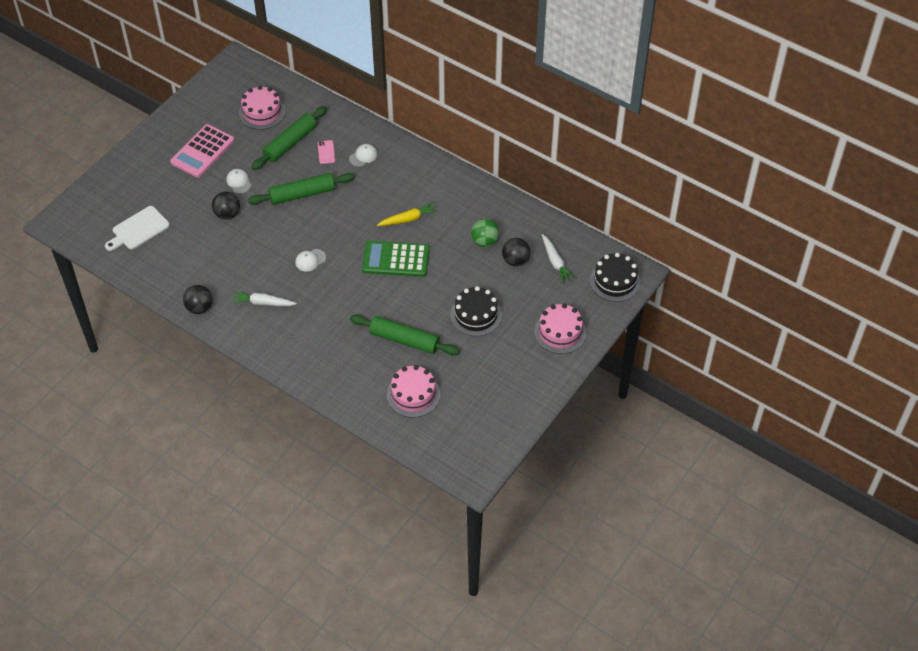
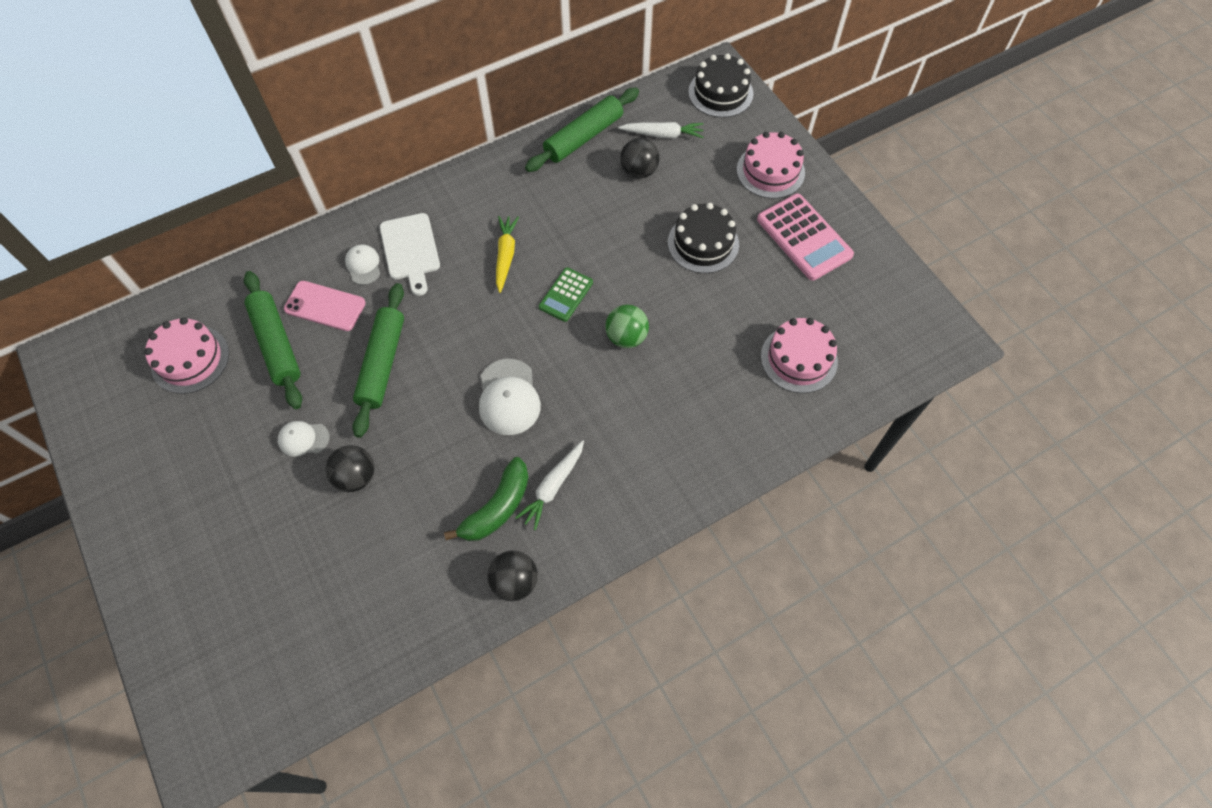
camera: 65 degrees left, 10 degrees up
(138, 229) = (303, 622): white cutting board -> white cutting board (410, 250)
(202, 151) = (207, 468): pink calculator -> pink calculator (804, 237)
(238, 283) = (497, 508): none -> green banana
(310, 260) = (508, 397): white cap -> white cap, size x1.69
(326, 152) = (325, 306): pink phone -> pink phone, size x1.60
(396, 259) = (566, 295): green calculator -> green calculator, size x0.59
(404, 340) = (705, 336): green rolling pin -> green rolling pin (584, 137)
(484, 241) = (591, 190): green ball -> green ball (626, 337)

